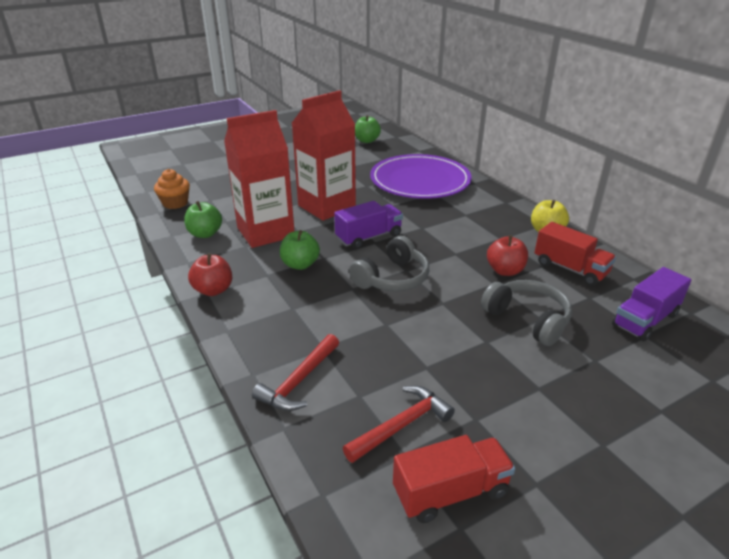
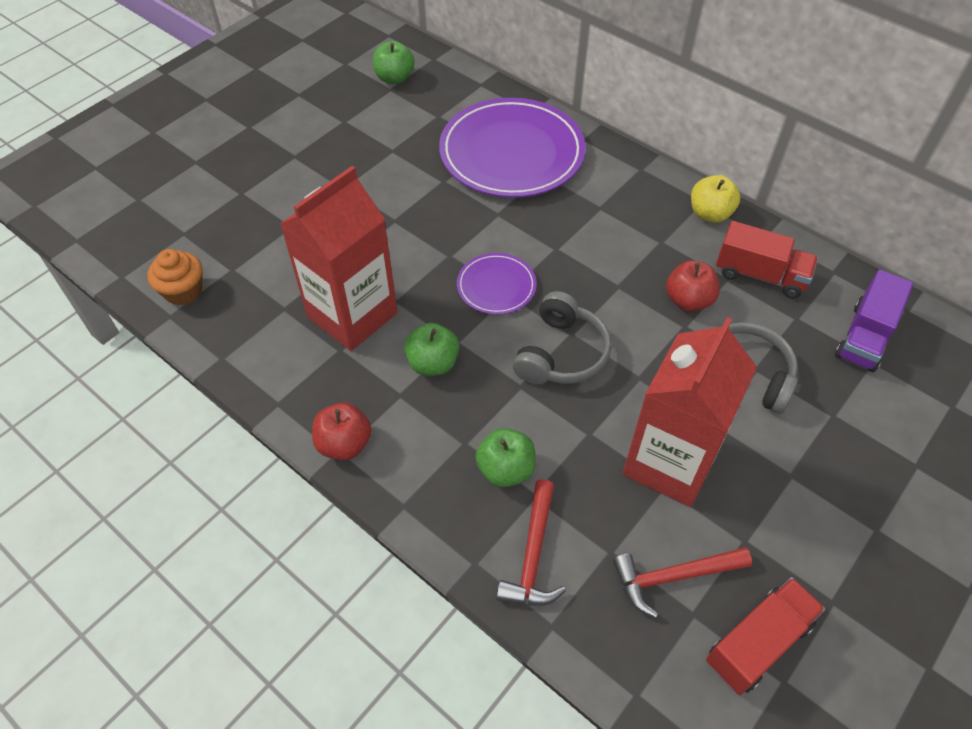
camera: 20 degrees left, 20 degrees up
(205, 234) = (268, 342): green apple -> green apple (505, 469)
(326, 206) = (409, 240): red carton -> red carton (670, 462)
(369, 237) = (496, 286): purple truck -> purple plate
(401, 425) = (673, 577): red hammer -> red hammer turned 135 degrees counterclockwise

